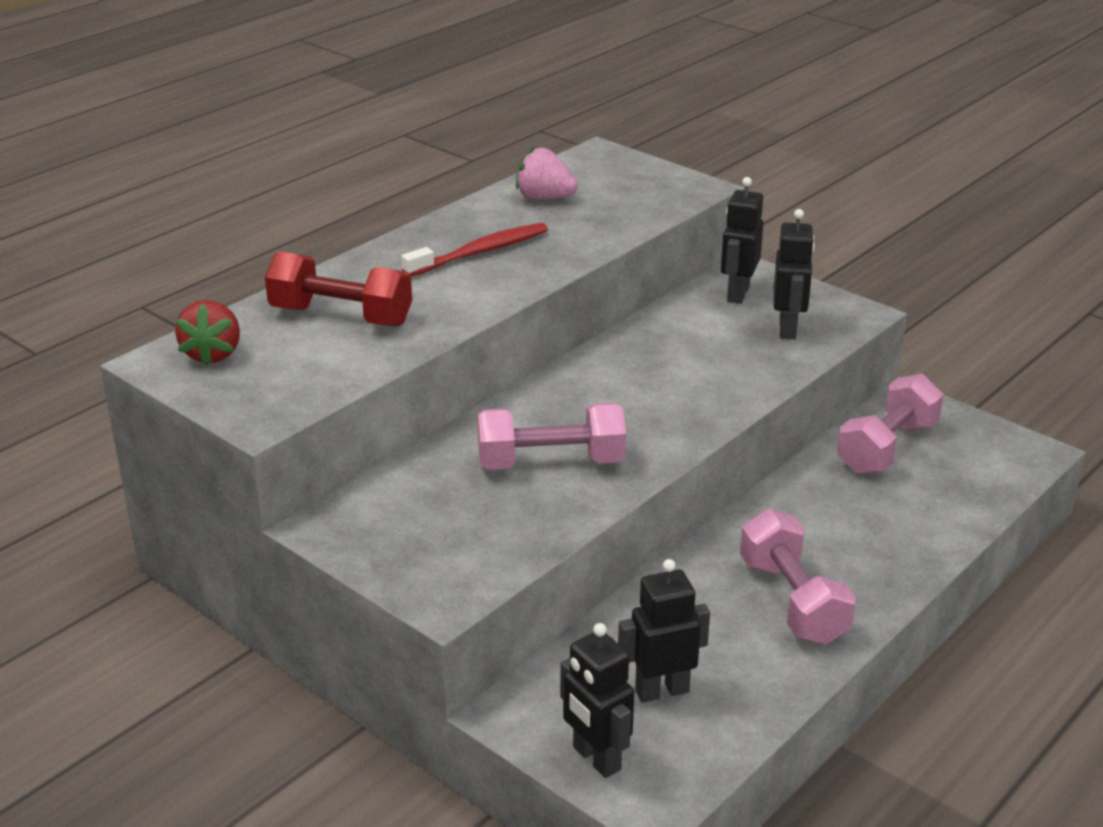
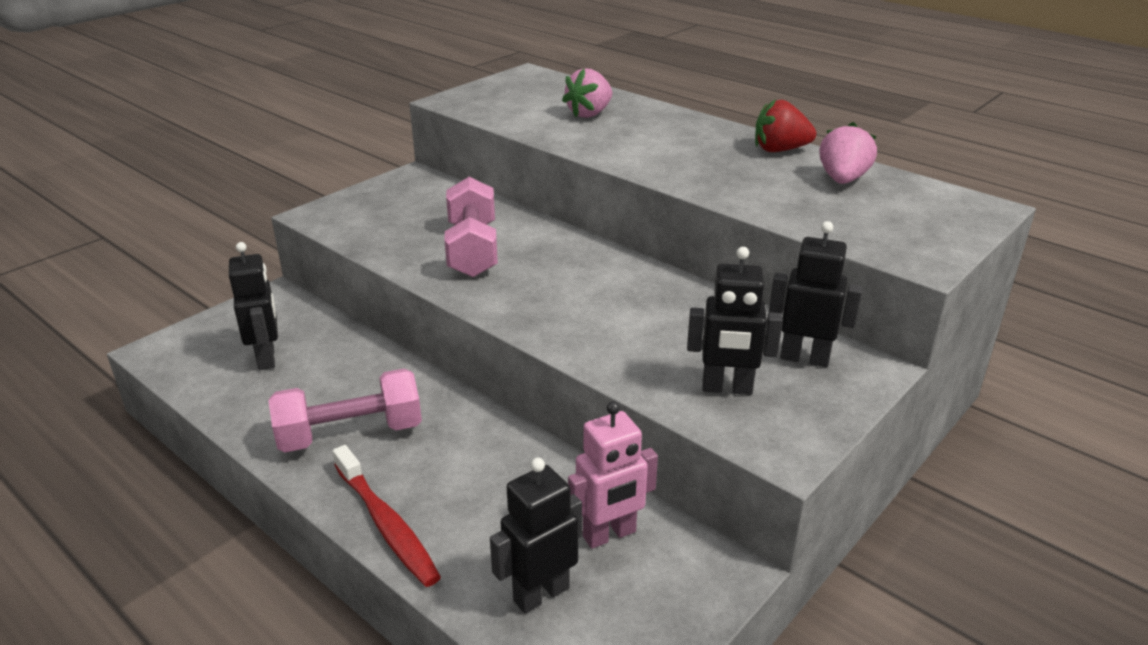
camera: 90 degrees right, 0 degrees up
(213, 354) = (536, 84): red strawberry -> red strawberry (780, 150)
(341, 316) = (589, 114): red dumbbell -> pink strawberry
(480, 252) = (711, 155): red toothbrush -> red toothbrush (386, 524)
(596, 759) = (212, 328): black robot -> black robot (540, 594)
(887, 447) = (609, 535): pink dumbbell -> pink robot

